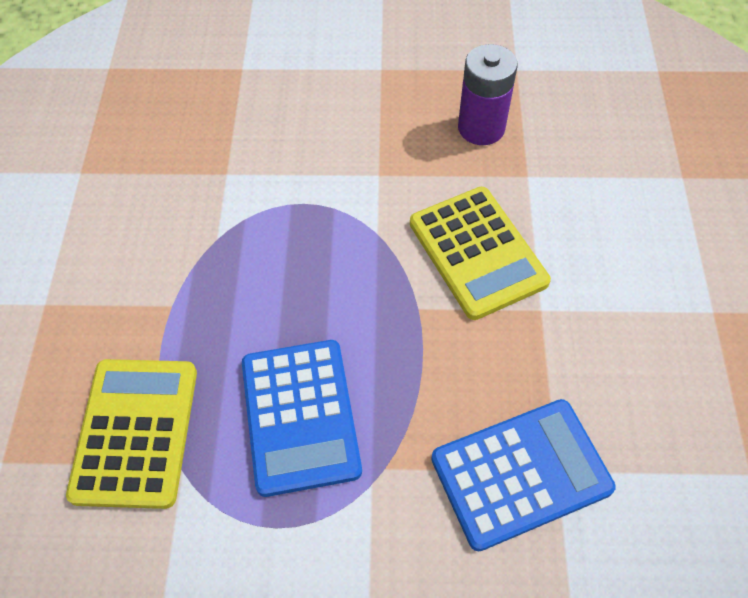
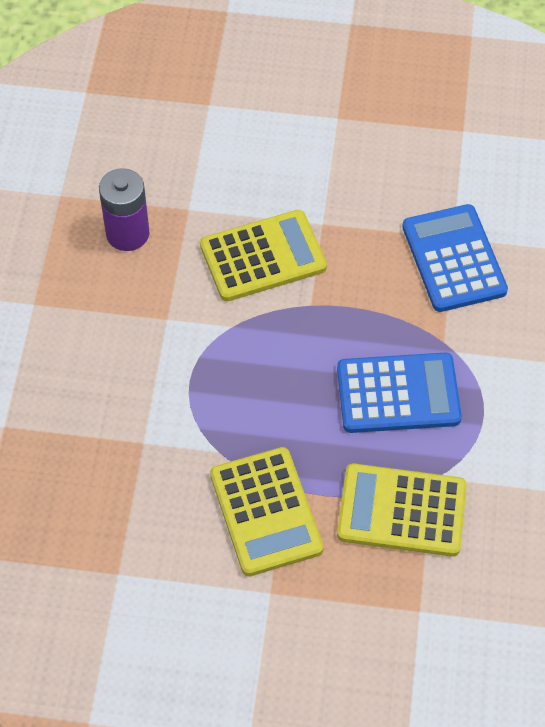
camera: 85 degrees left, 0 degrees up
(141, 290) = (266, 512): none -> yellow calculator

